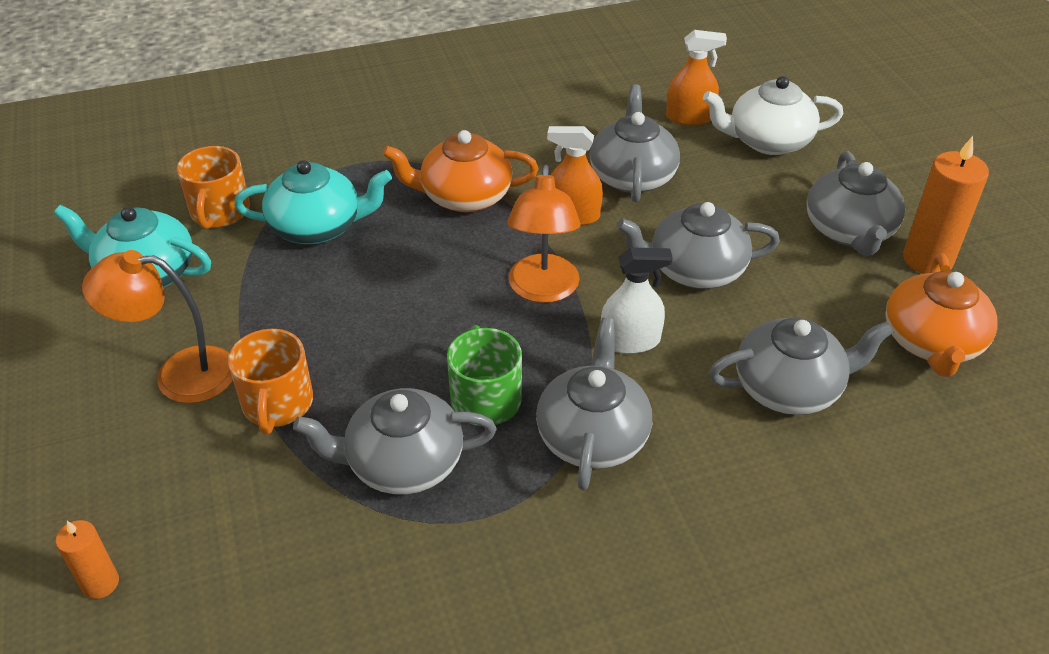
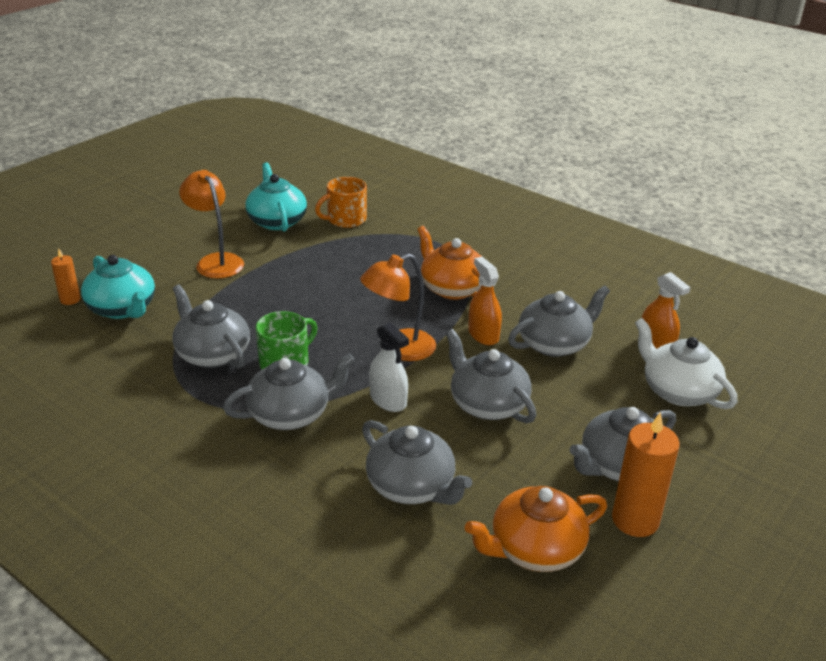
camera: 55 degrees right, 10 degrees down
(277, 404) = (220, 297): orange mug -> none
(317, 227) = (367, 252): turquoise teapot -> turquoise teapot (122, 309)

